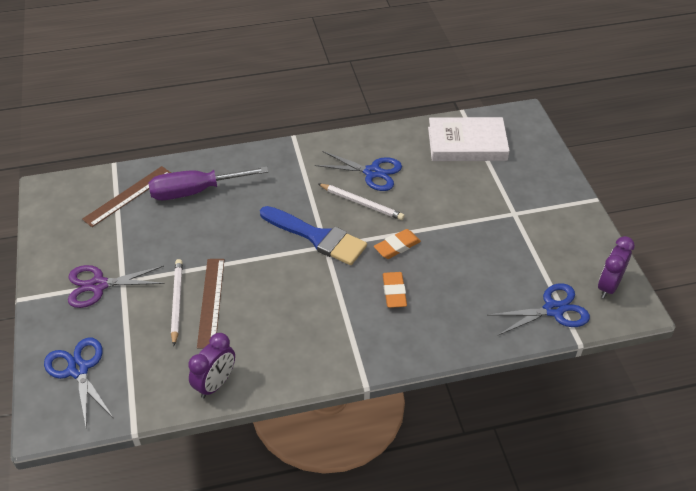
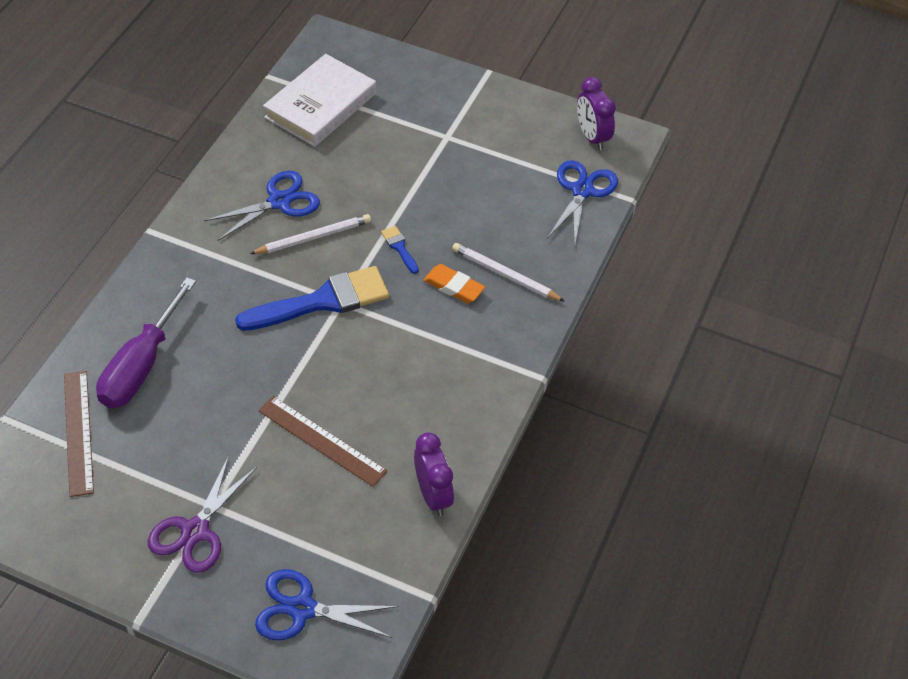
camera: 55 degrees left, 5 degrees up
(177, 302) = (293, 471): white pencil -> white pencil (505, 275)
(397, 246) = (399, 248): orange eraser -> blue brush

